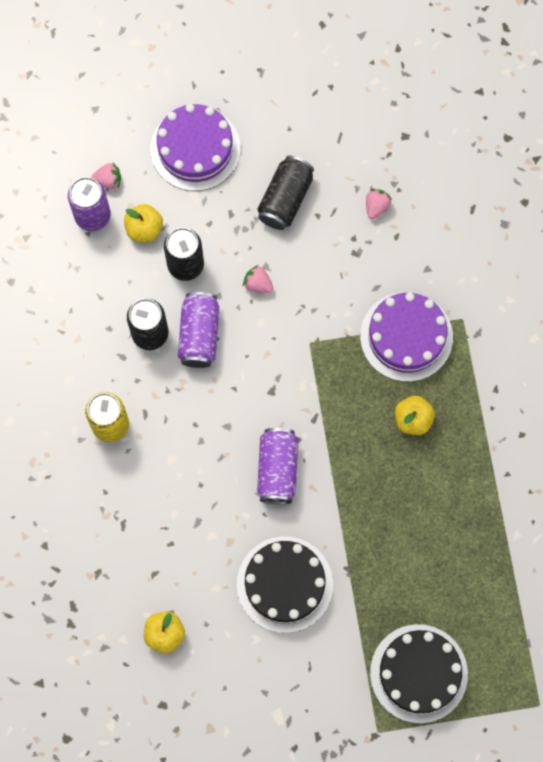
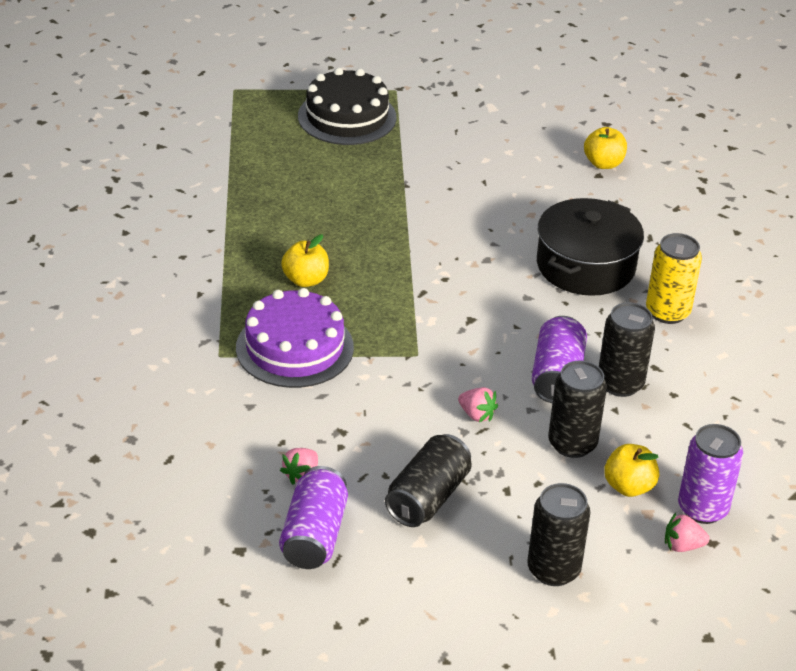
camera: 175 degrees left, 35 degrees down
(179, 475) = (585, 265): none -> black pot
(195, 148) = (553, 570): purple cake -> black can
(277, 469) = (471, 259): purple can -> purple can (314, 535)
(284, 584) = (474, 181): black cake -> none

